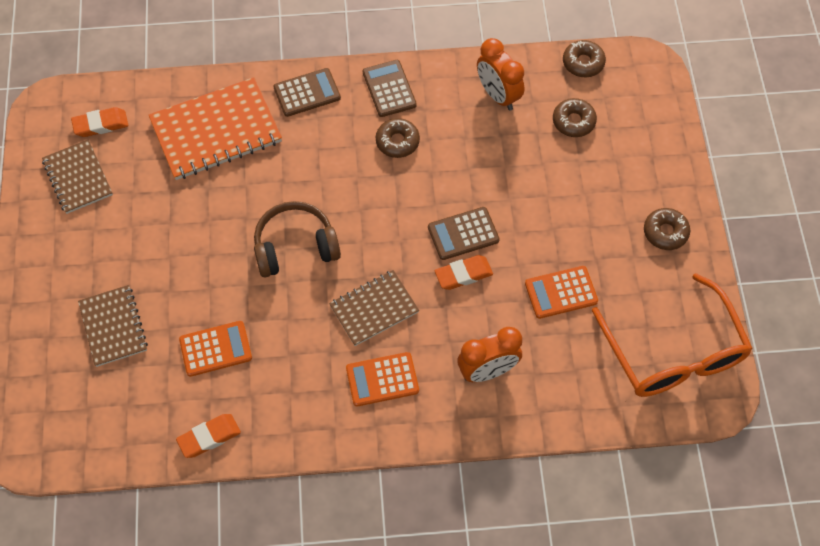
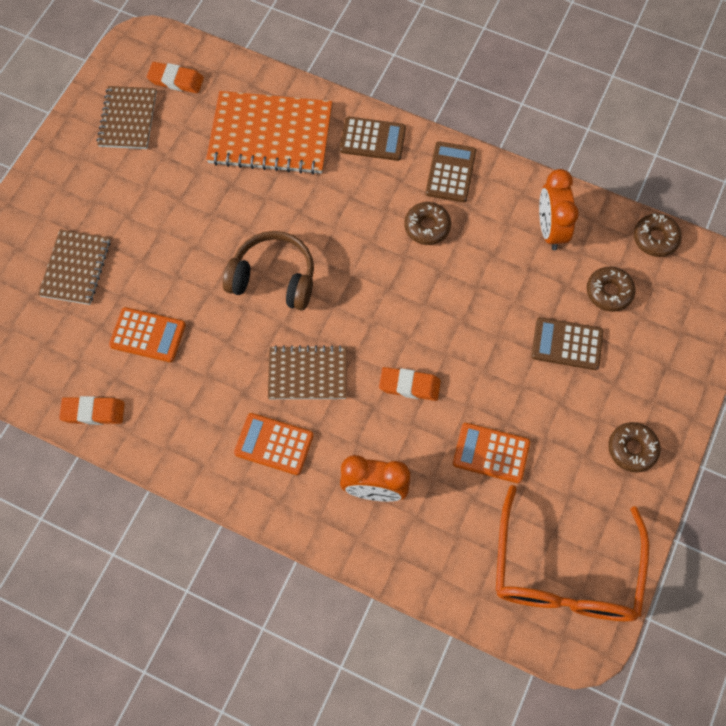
camera: 30 degrees right, 5 degrees up
(463, 234) = (433, 347): brown calculator -> brown calculator (567, 344)

